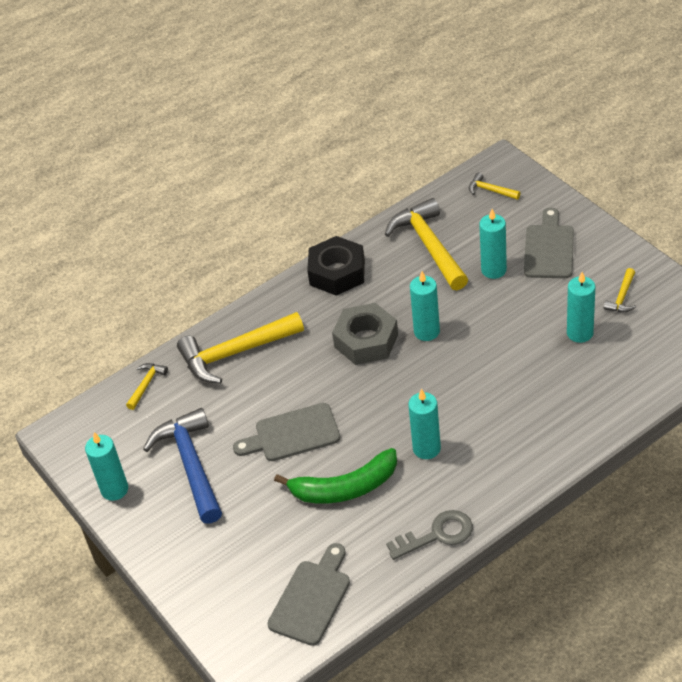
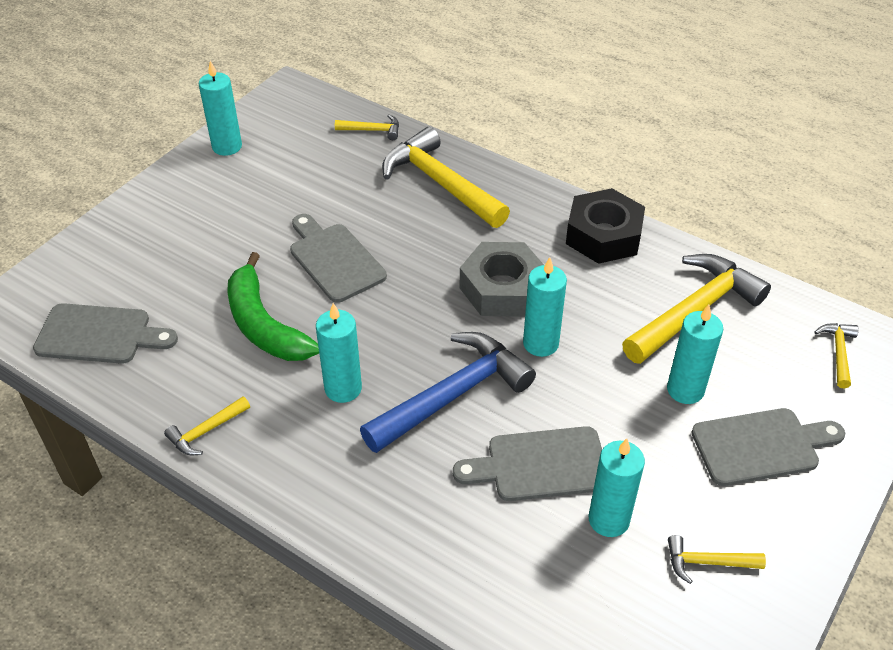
camera: 65 degrees right, 0 degrees up
(191, 465) = (270, 192): blue hammer -> blue hammer (452, 395)
(437, 535) = (206, 431): grey key -> yellow hammer
(529, 356) = (540, 465): none -> grey cutting board

